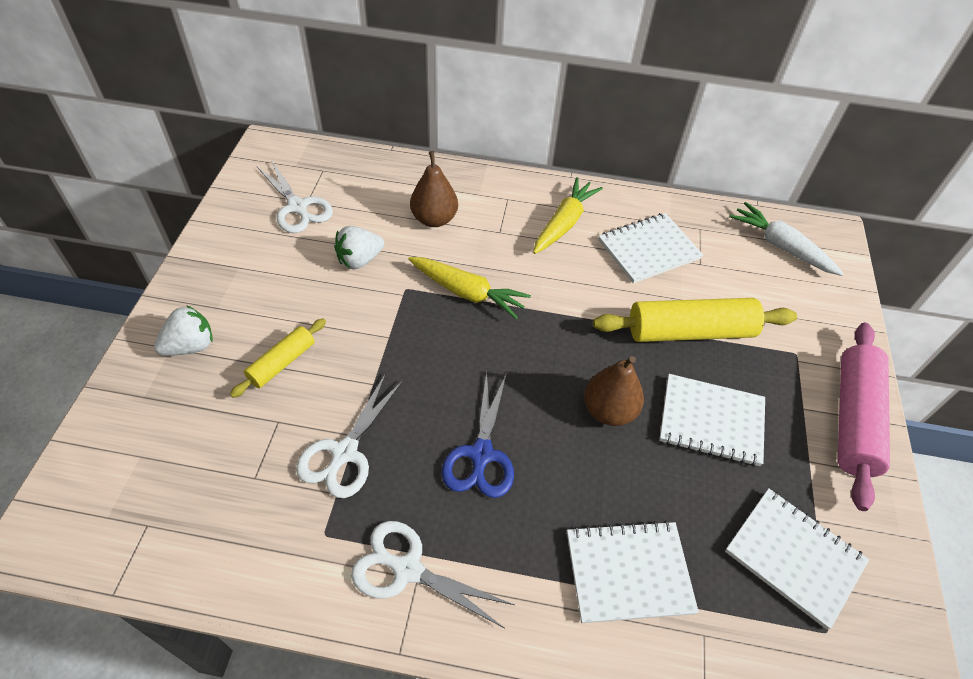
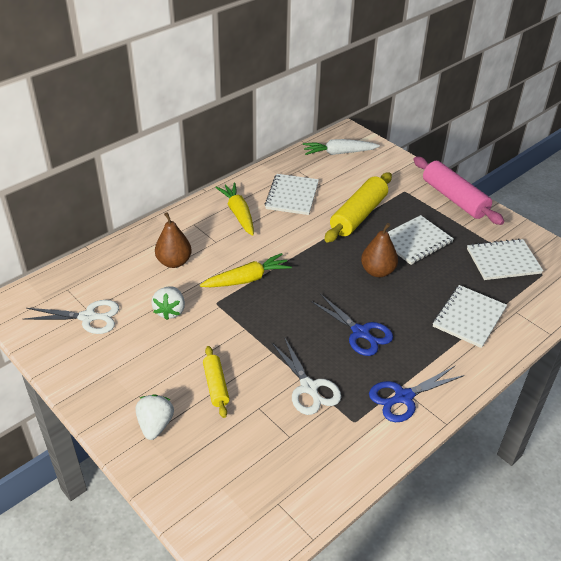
camera: 50 degrees left, 10 degrees down
(407, 569) = (403, 397): white scissors -> blue scissors

